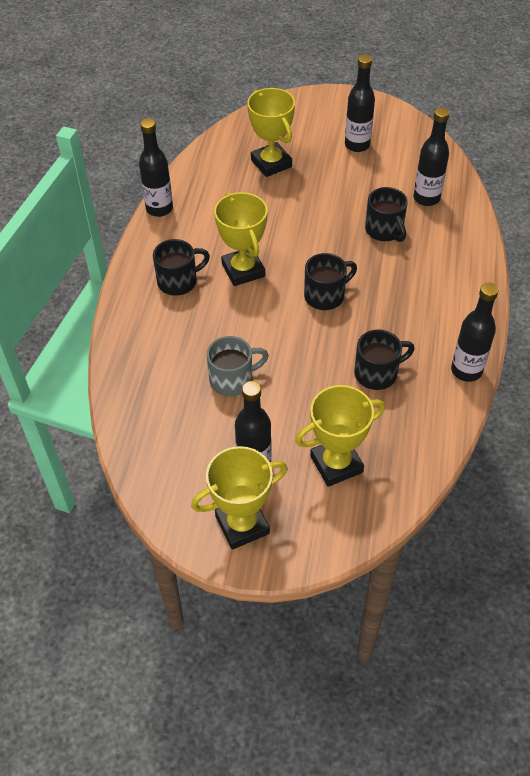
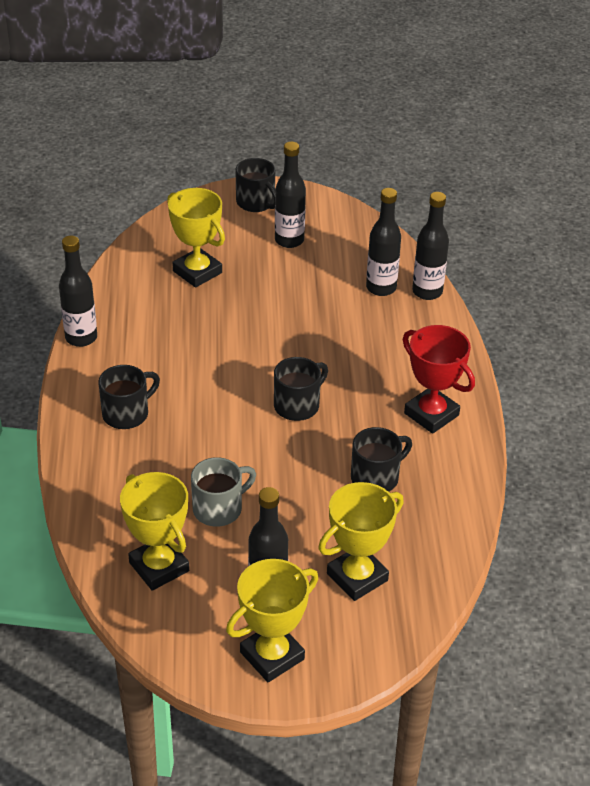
camera: 15 degrees left, 10 degrees down
(243, 270) = (198, 391): yellow trophy -> yellow trophy (159, 567)
(384, 230) = (344, 328): black mug -> black mug (256, 203)
(442, 322) = (431, 414): none -> red trophy
(466, 370) = (470, 460): black bottle -> black bottle (427, 292)

